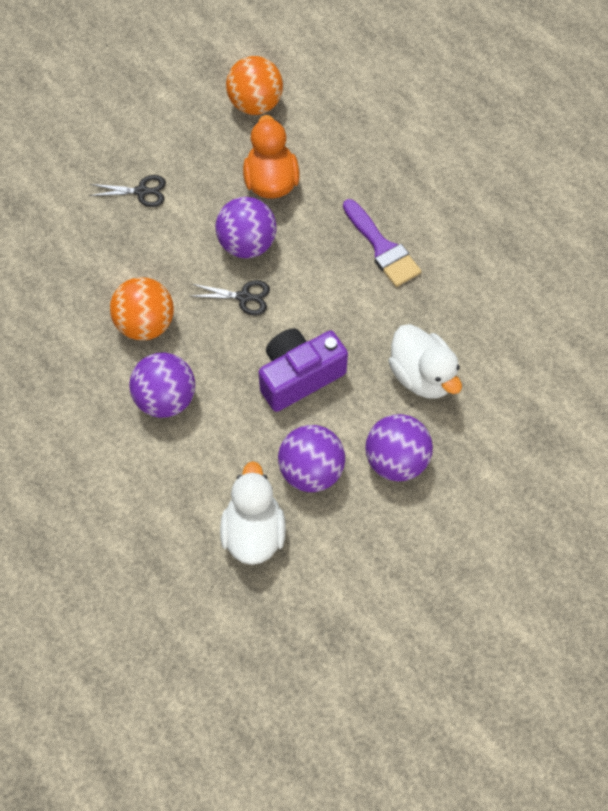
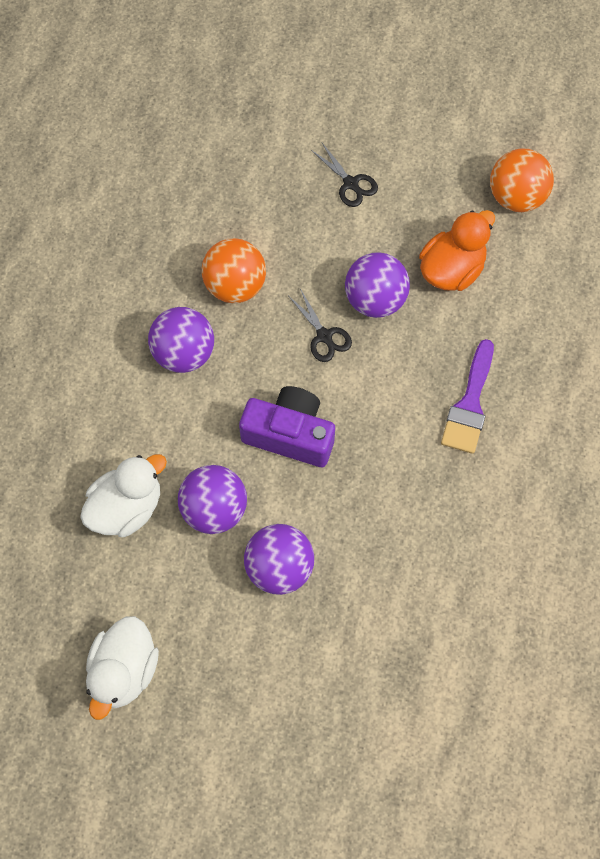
camera: 50 degrees right, 5 degrees up
(422, 376) = (375, 529): white duck -> white duck (124, 670)

